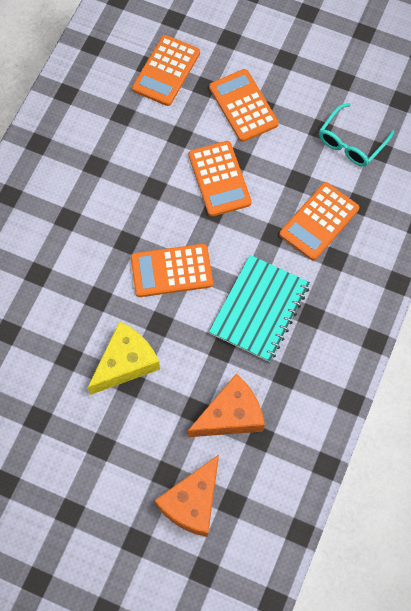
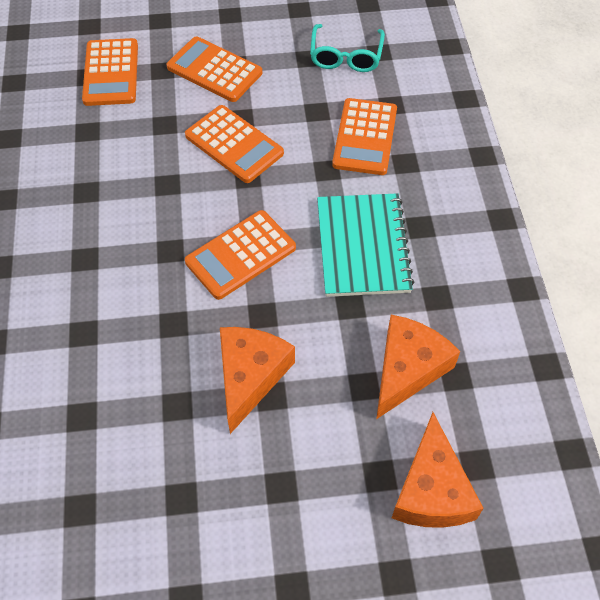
camera: 30 degrees left, 10 degrees down
(125, 362) = (250, 376): yellow cheese -> orange cheese

